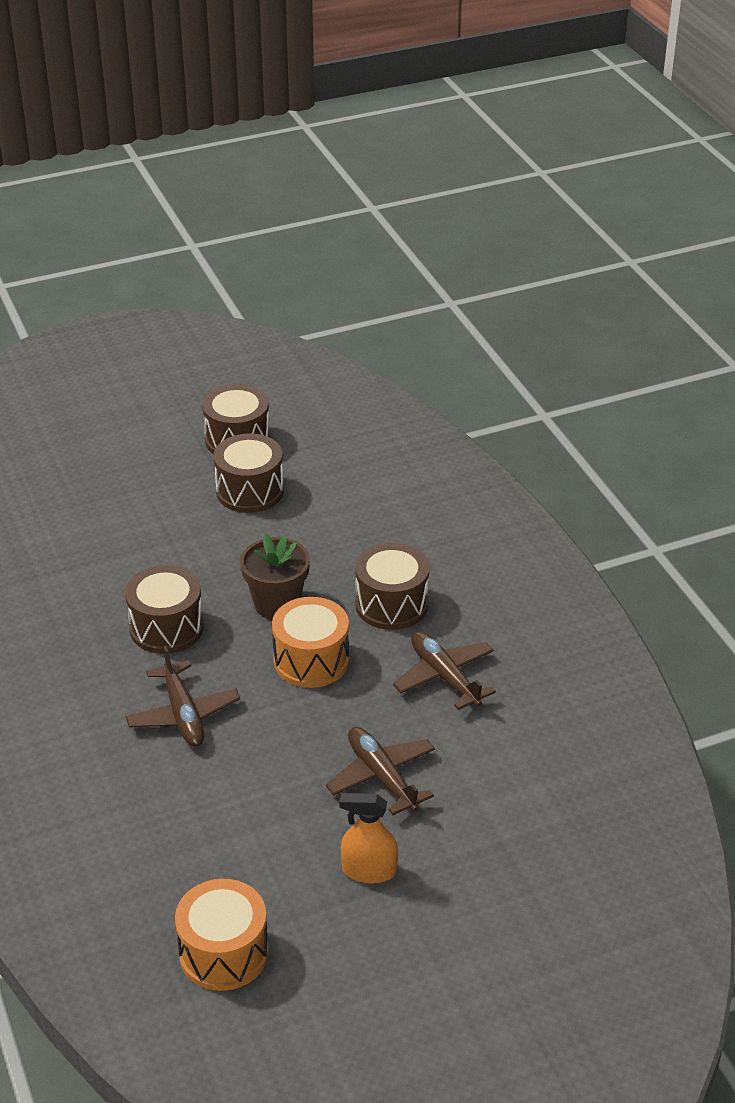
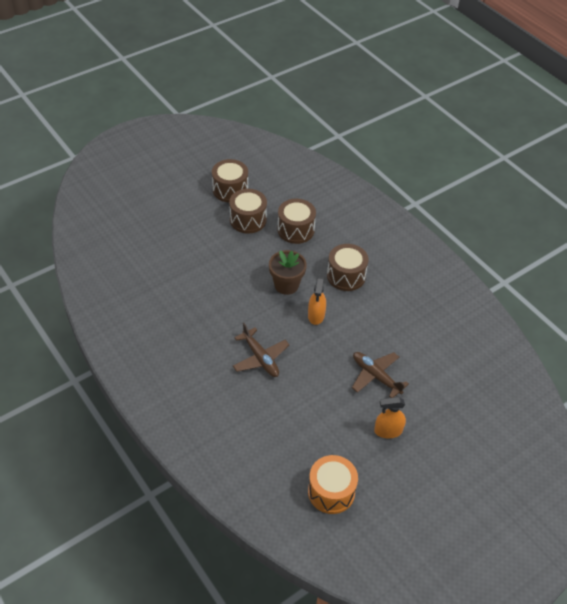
camera: 15 degrees left, 10 degrees up
(166, 627) = (233, 308): brown drum -> brown drum (296, 230)
(311, 660) = (316, 315): orange drum -> orange spray bottle
(444, 676) = (387, 313): brown plane -> none

